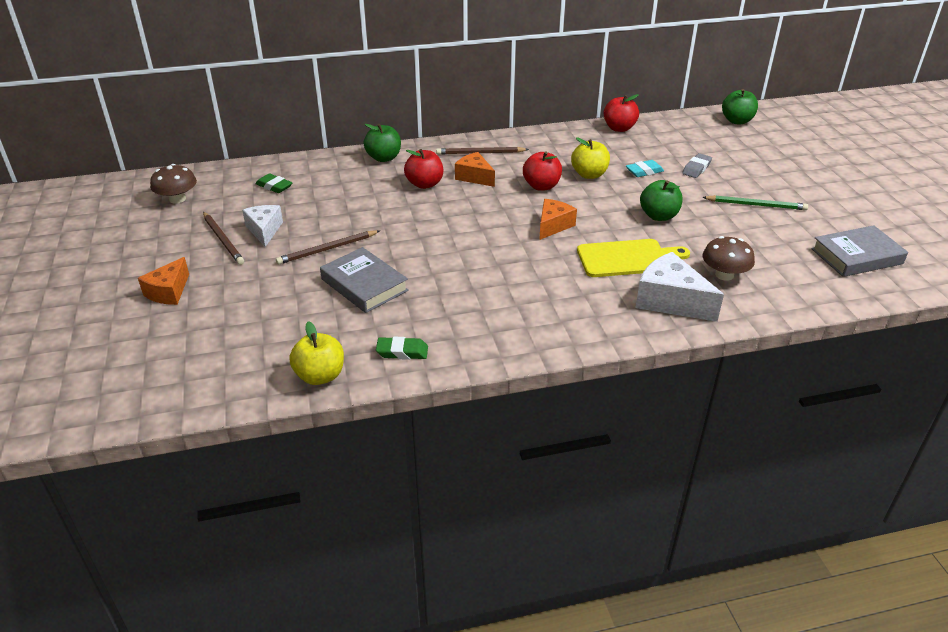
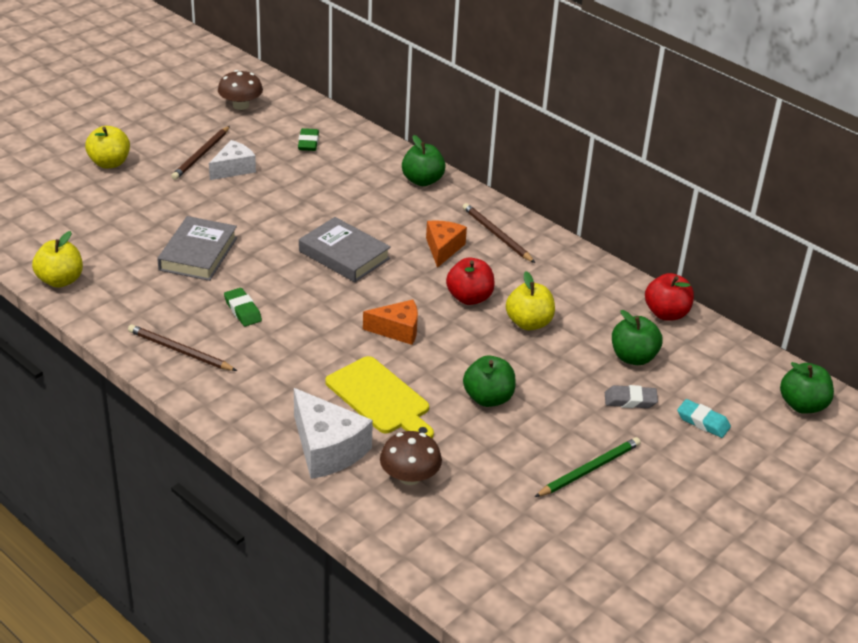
camera: 55 degrees right, 0 degrees up
(169, 292) = (109, 163): orange cheese -> yellow apple
(327, 249) = (234, 213): brown pencil -> brown pencil (179, 351)
(402, 352) = (121, 310): green eraser -> green eraser (243, 310)
(424, 184) = (397, 223): red apple -> none
(644, 171) = (579, 361): turquoise eraser -> turquoise eraser (703, 422)
(654, 153) = (633, 357): none -> green apple
(670, 301) = (327, 449): white cheese -> white cheese turned 135 degrees clockwise
(756, 205) = (589, 469): green pencil -> green pencil turned 105 degrees counterclockwise
(856, 256) = (546, 579): grey book -> grey book (344, 255)

